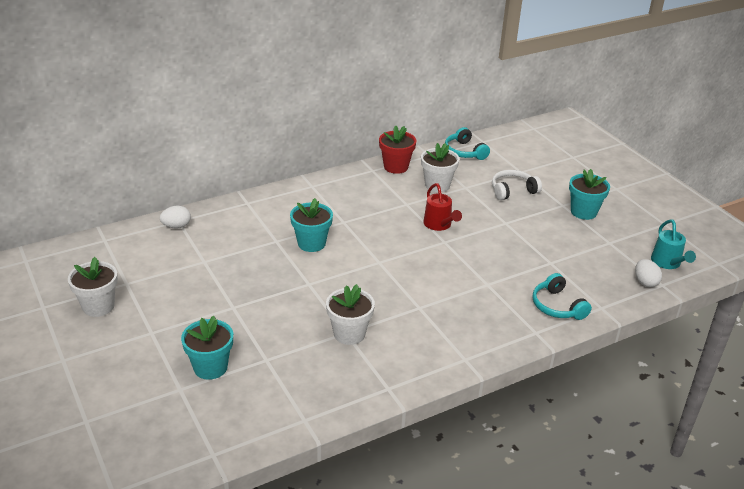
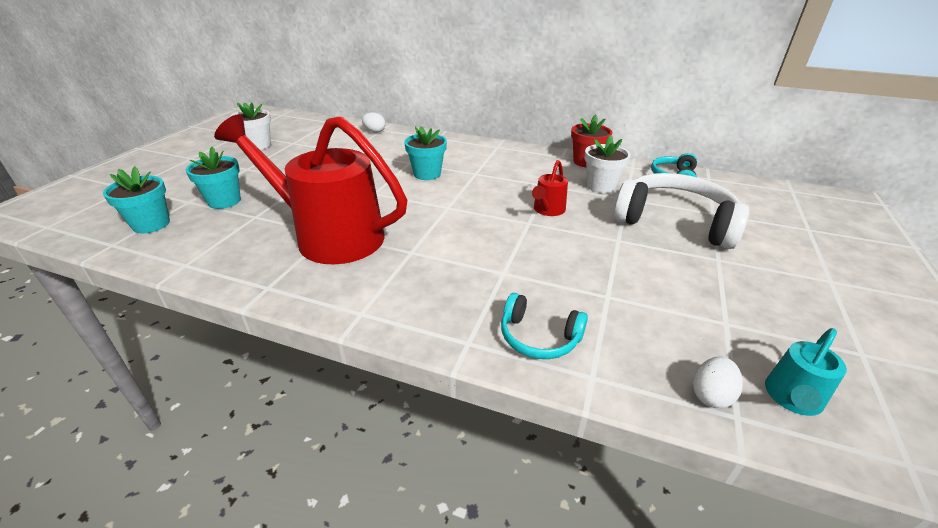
camera: 50 degrees right, 0 degrees up
(349, 334) = (328, 235): white flower pot -> red watering can
(512, 191) = (674, 222): white headphones -> white headphones, size x1.93
(557, 306) = (539, 337): turquoise headphones -> turquoise headphones turned 90 degrees counterclockwise
(583, 212) = (738, 278): turquoise flower pot -> turquoise flower pot (151, 224)

